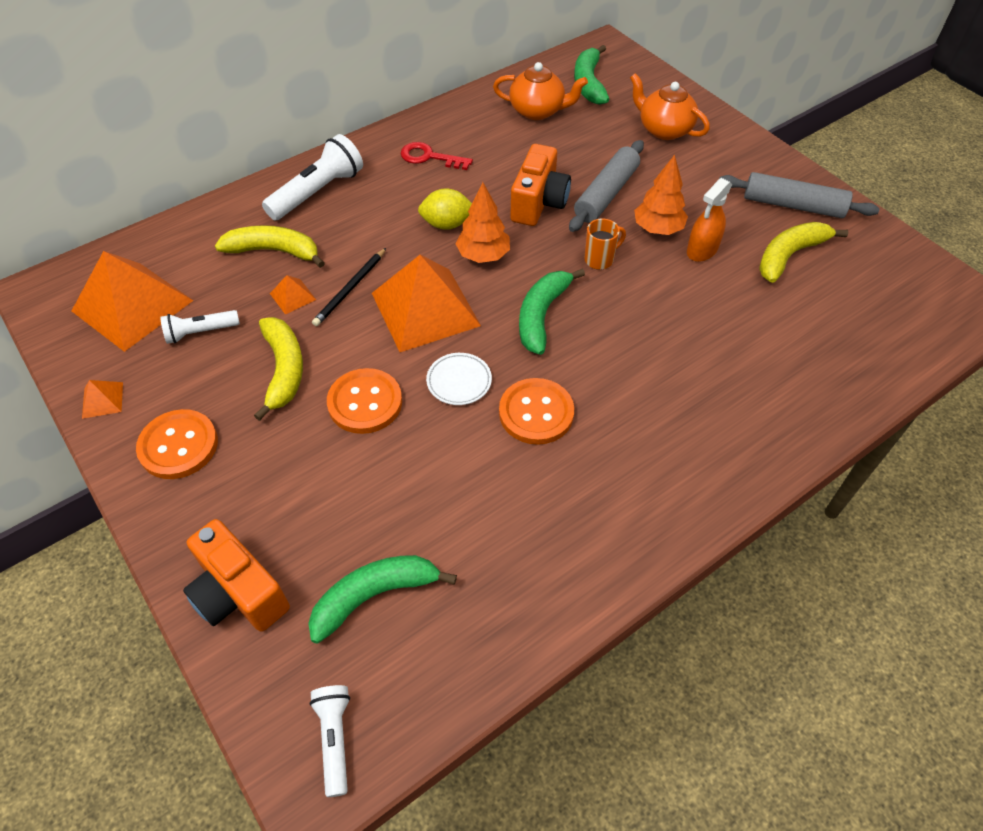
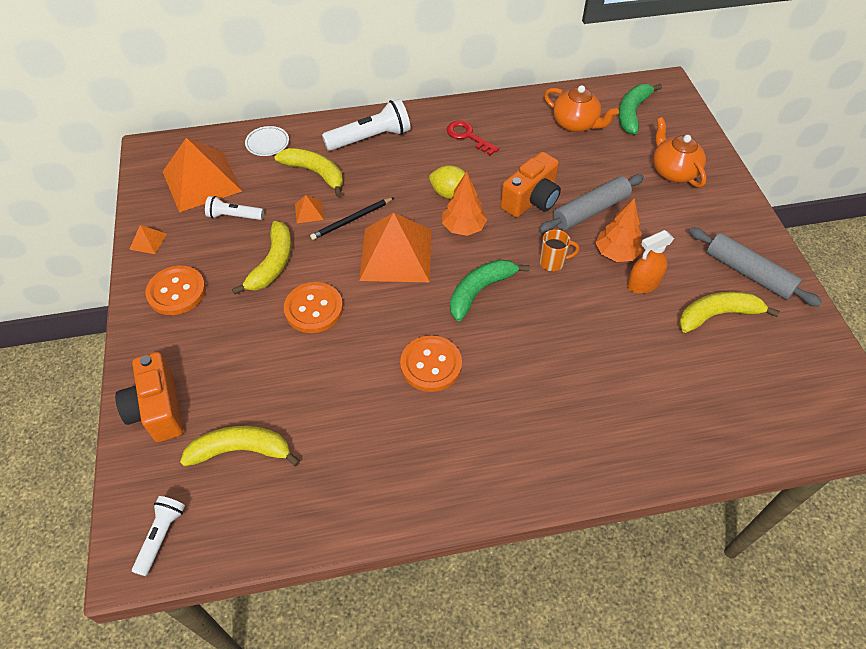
camera: 25 degrees right, 0 degrees up
(374, 596) = (241, 450): green banana -> yellow banana
(459, 381) = (388, 319): white plate -> white plate (267, 143)

